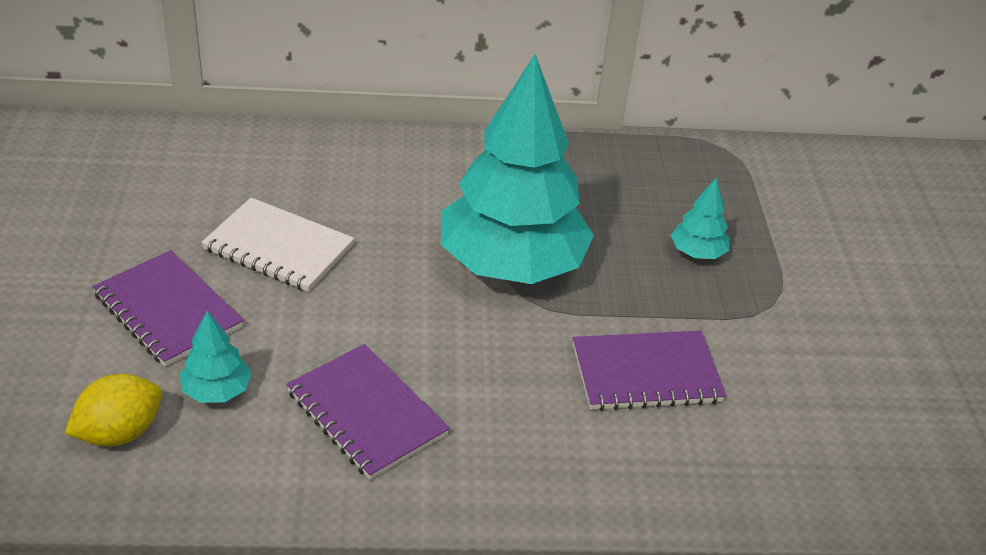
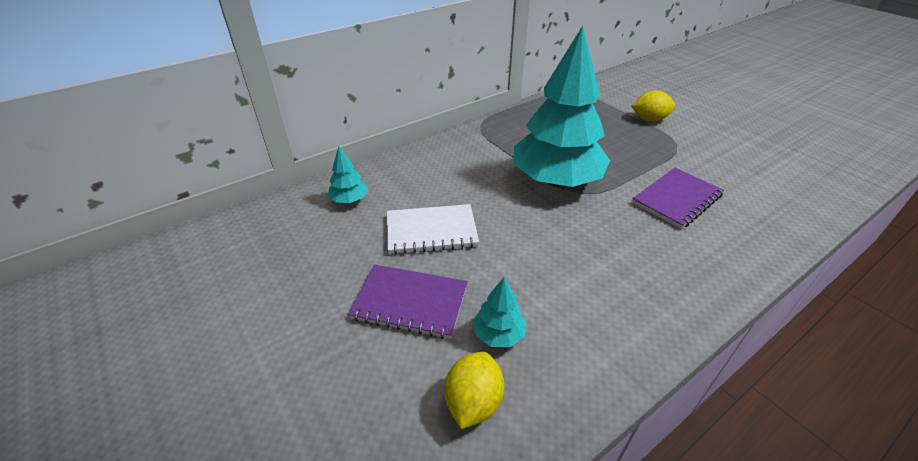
camera: 30 degrees left, 0 degrees up
(366, 413) = (591, 295): purple notebook -> none
(697, 253) = (621, 137): turquoise tree -> turquoise tree (349, 200)
(788, 248) = (649, 119): none -> yellow lemon

